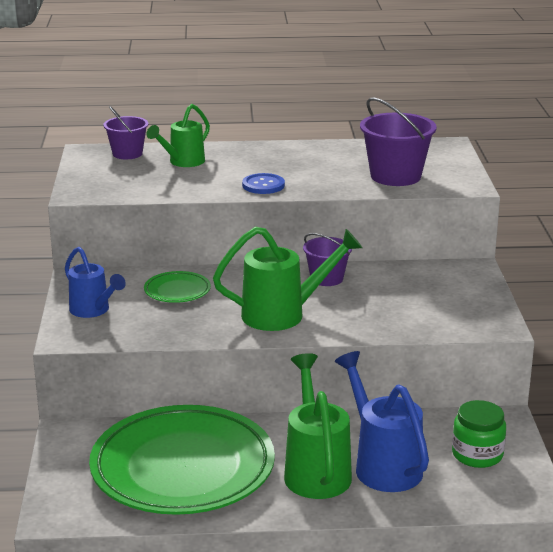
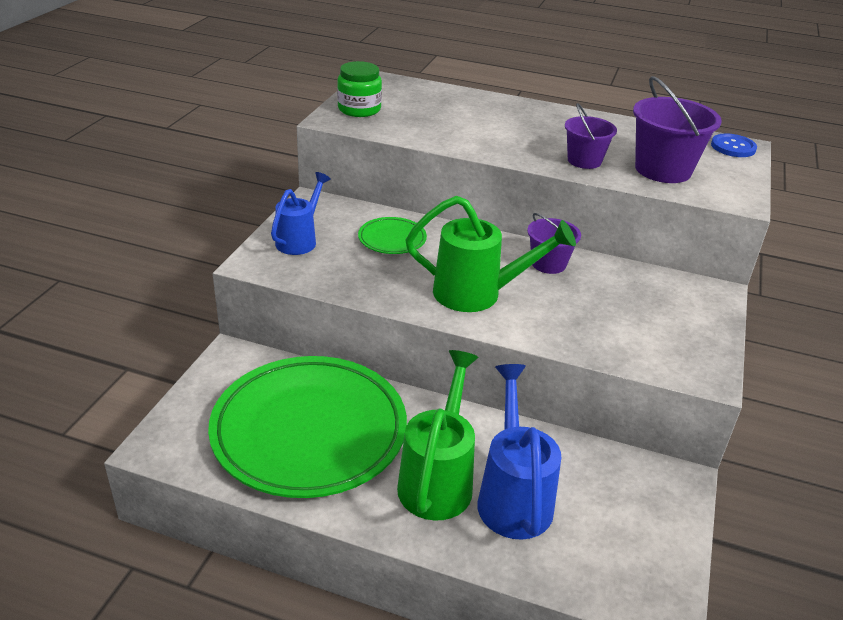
camera: 20 degrees right, 10 degrees up
(93, 310) = (299, 240): blue watering can -> blue watering can turned 135 degrees counterclockwise
(127, 154) = (410, 89): purple bucket -> purple bucket (584, 161)
(183, 162) = (455, 108): green watering can -> none
(263, 185) = (516, 149): blue button -> blue button (733, 147)
(477, 454) = (626, 518): green jar -> green jar (359, 109)

